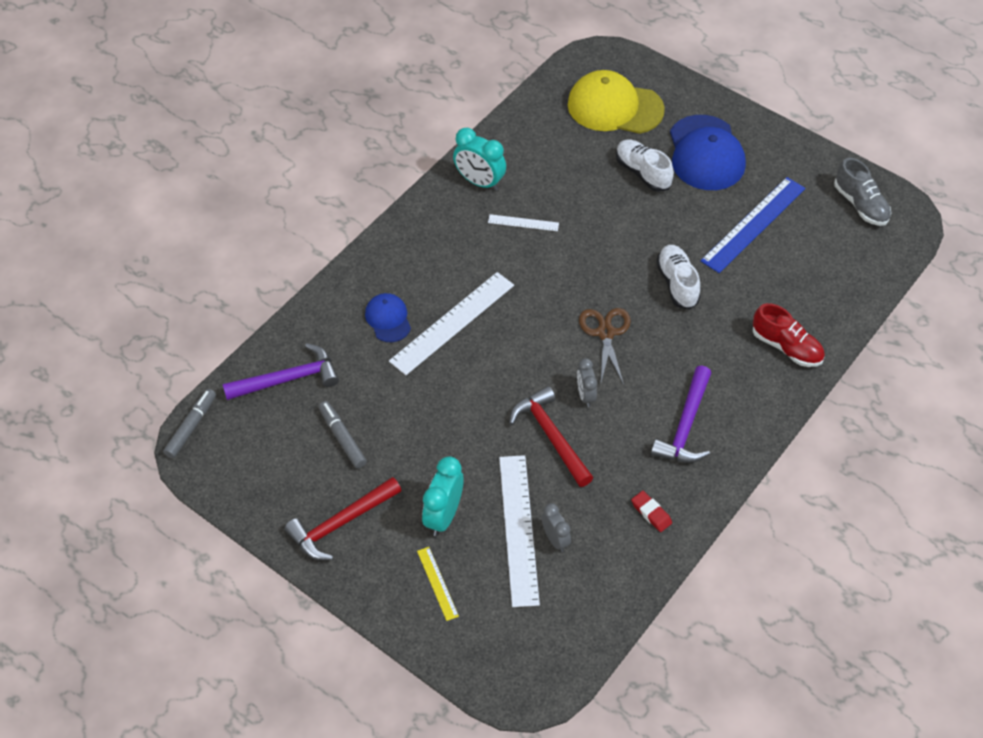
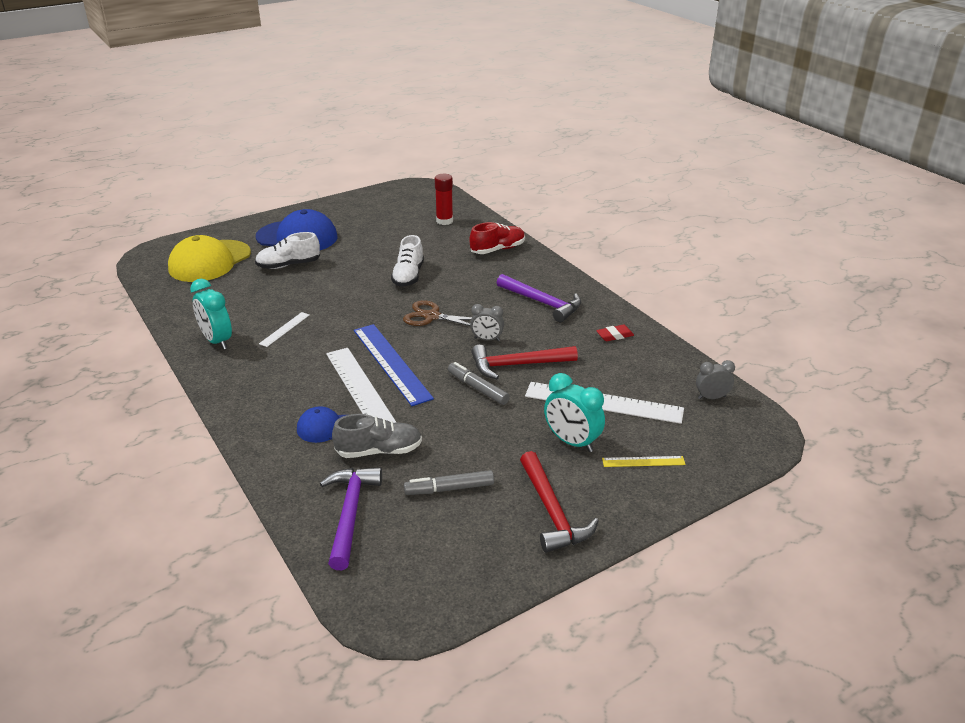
camera: 70 degrees left, 20 degrees down
(191, 427) = (362, 611): grey marker -> grey marker (478, 388)
(479, 182) = (217, 341): turquoise clock -> turquoise clock turned 90 degrees clockwise
(555, 539) = (621, 386): grey clock -> grey clock (711, 397)
(677, 283) = (408, 276): white shoe -> white shoe turned 90 degrees counterclockwise
(753, 224) = (380, 235): blue ruler -> blue ruler (391, 363)
(827, 272) = (444, 221): none -> red glue stick
(860, 205) = (398, 198): grey shoe -> grey shoe (379, 451)

